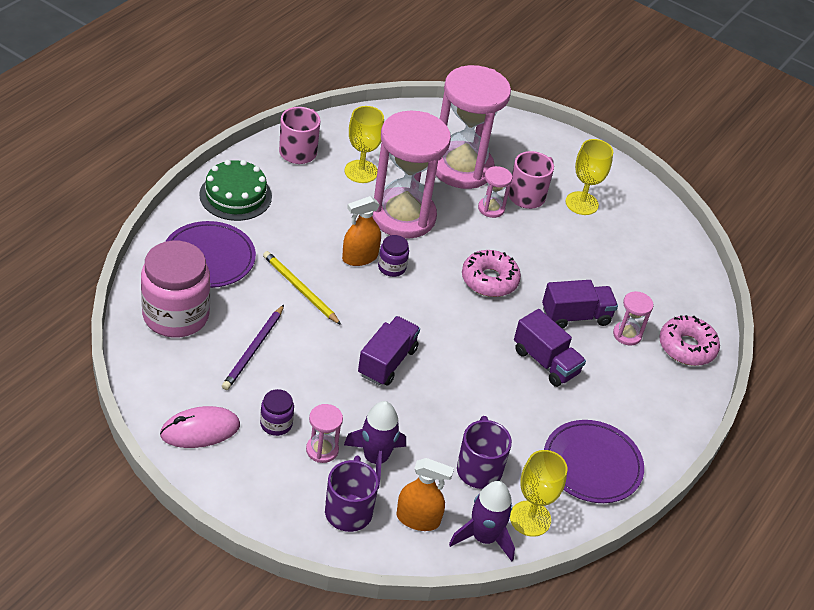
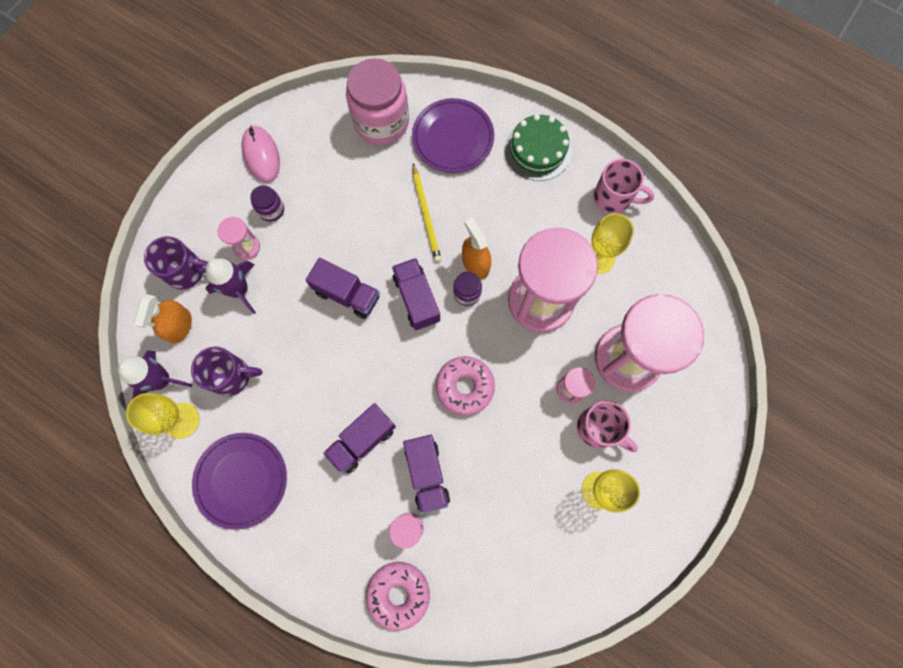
camera: 95 degrees right, 30 degrees up
(253, 349) = (350, 185): purple pencil -> none
(300, 289) = (426, 215): yellow pencil -> yellow pencil turned 120 degrees clockwise
(396, 306) = (417, 299): none -> purple truck

